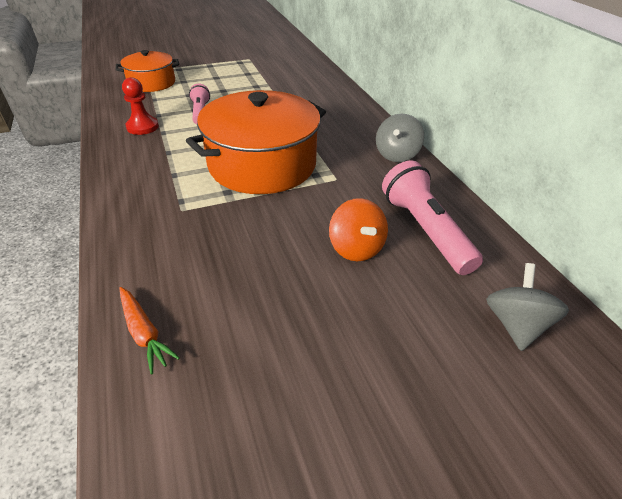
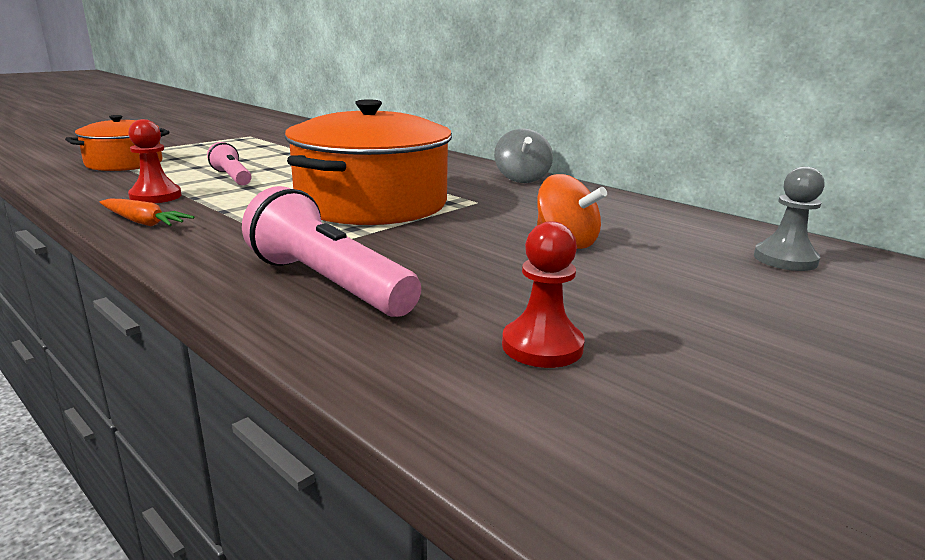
camera: 25 degrees left, 20 degrees down
(144, 333) = (386, 353): orange carrot -> orange carrot (143, 222)
(235, 361) = (542, 346): none -> red pawn
(425, 230) = (619, 220): pink flashlight -> pink flashlight (328, 284)
(515, 324) = (785, 259): grey spinning top -> grey pawn

